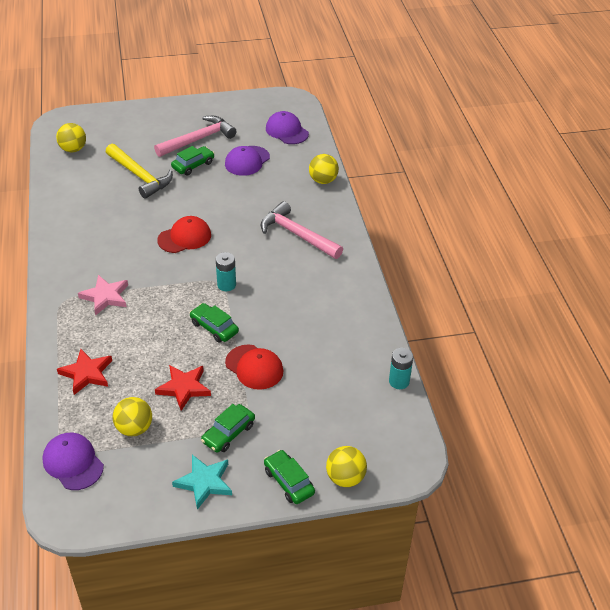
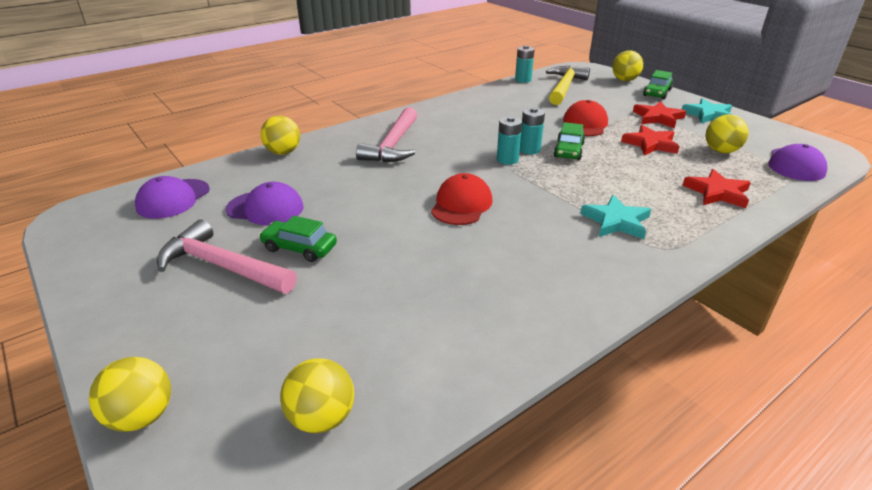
camera: 115 degrees left, 10 degrees down
(105, 297) = (616, 221): pink star -> turquoise star
(116, 112) = (142, 416): none -> yellow ball
(140, 176) = (359, 288): yellow hammer -> yellow hammer (564, 87)
(184, 237) = (461, 204): red cap -> red cap turned 75 degrees clockwise
(228, 433) = (658, 118): green car -> red star
(233, 305) = (529, 150): none -> turquoise battery

